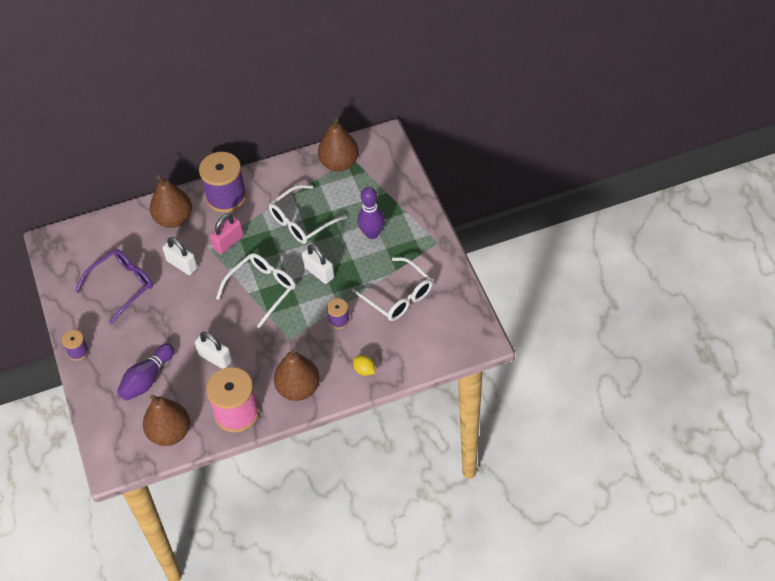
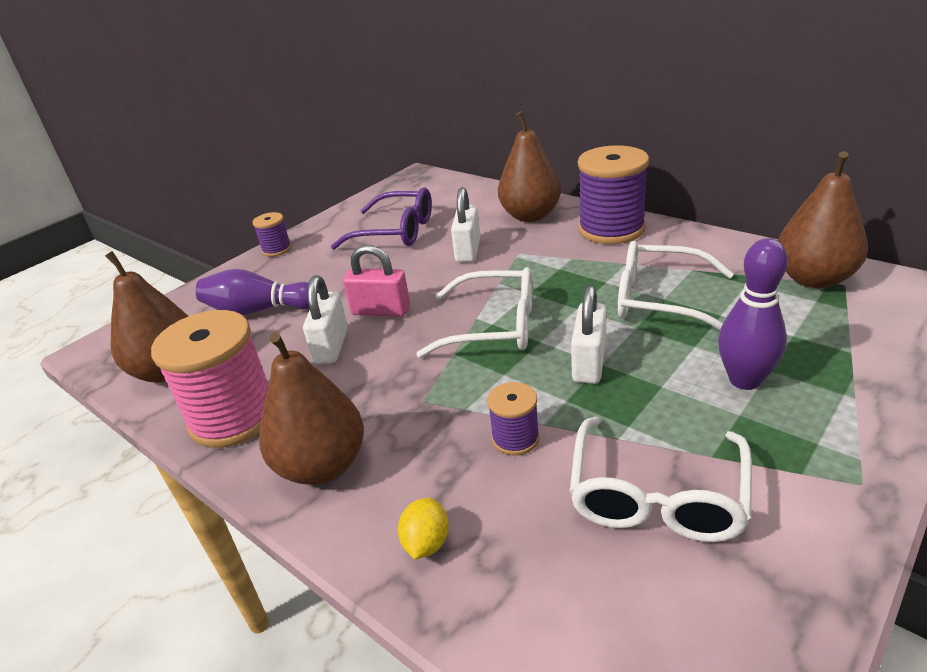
camera: 60 degrees right, 20 degrees down
(228, 242) = (543, 263): pink padlock -> pink padlock (381, 311)

